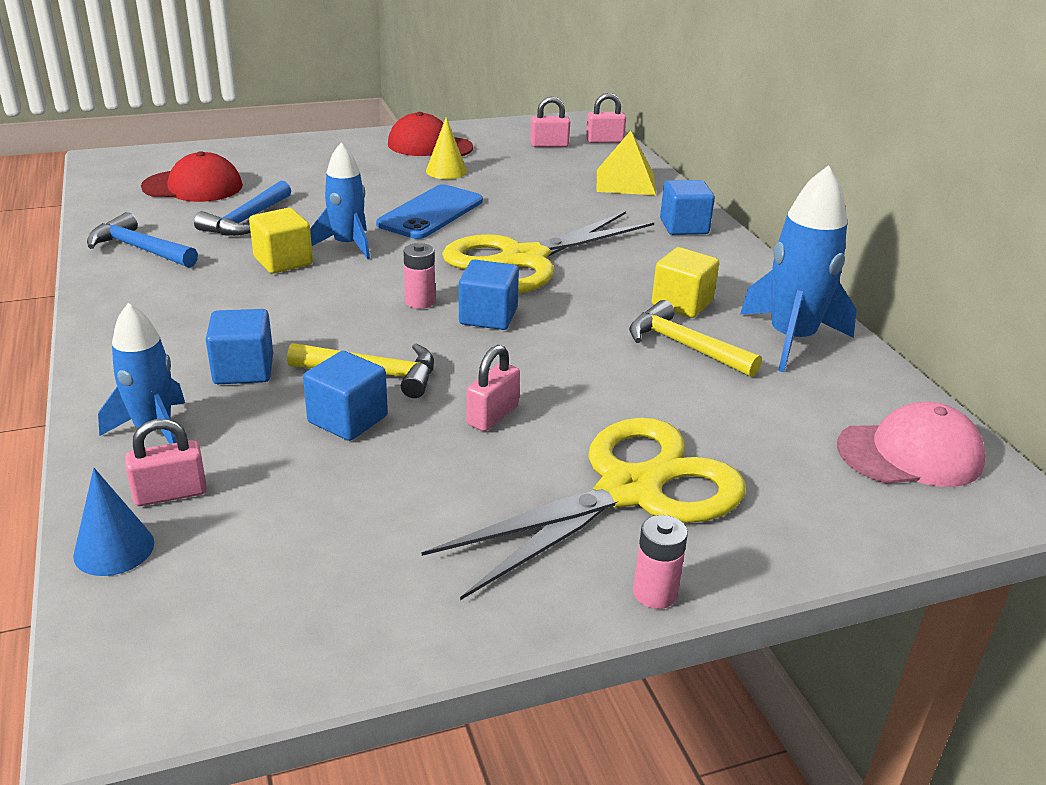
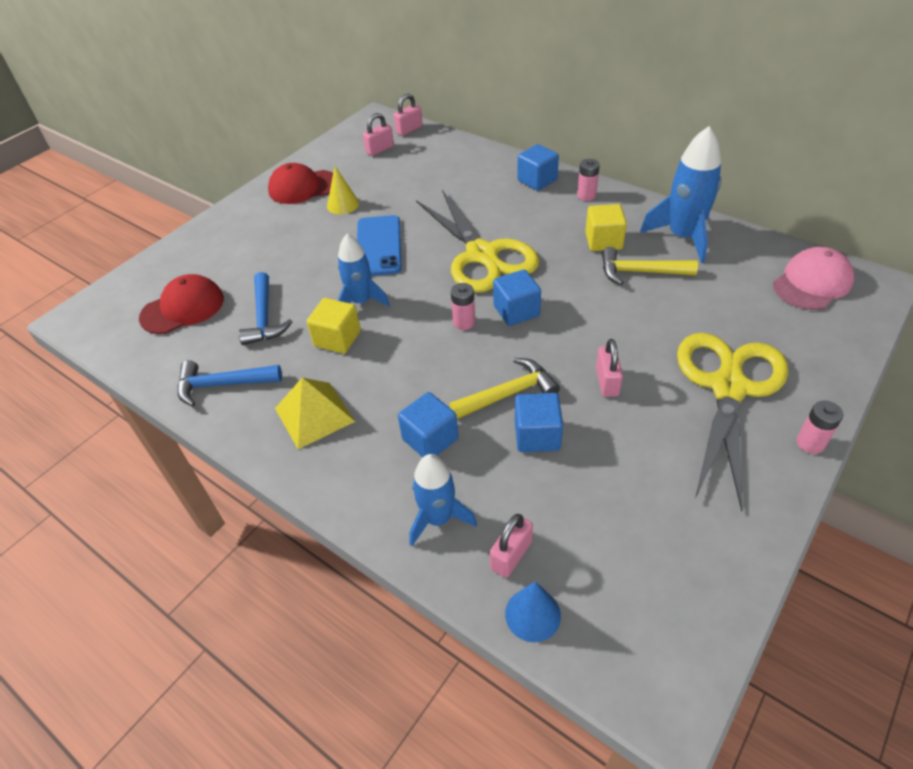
camera: 30 degrees left, 15 degrees up
(524, 260) = (482, 255): yellow scissors -> yellow scissors turned 45 degrees counterclockwise
(625, 182) = (463, 160): yellow pyramid -> yellow pyramid (314, 415)
(724, 259) = (586, 195): none -> pink battery

